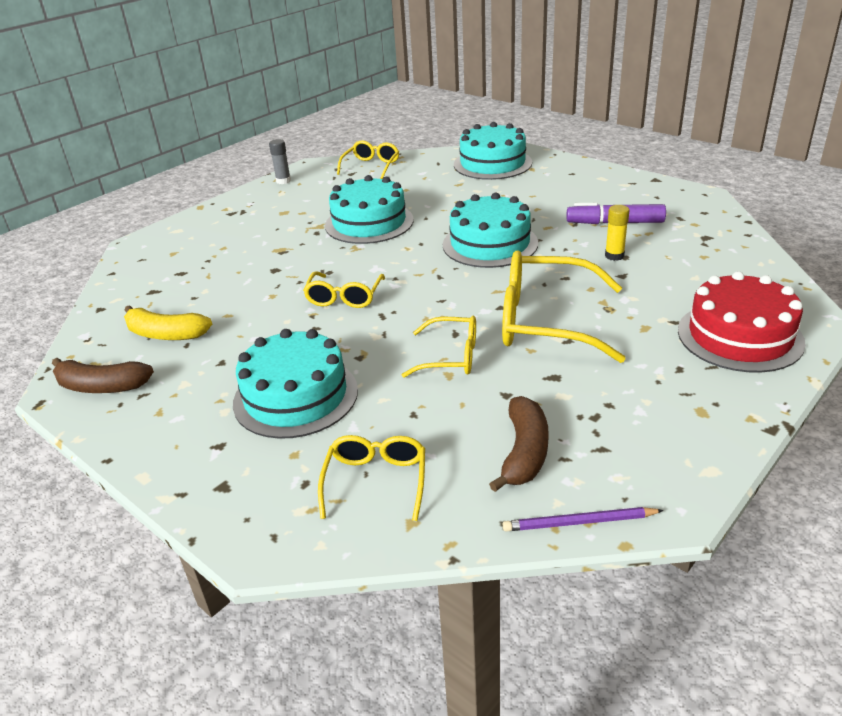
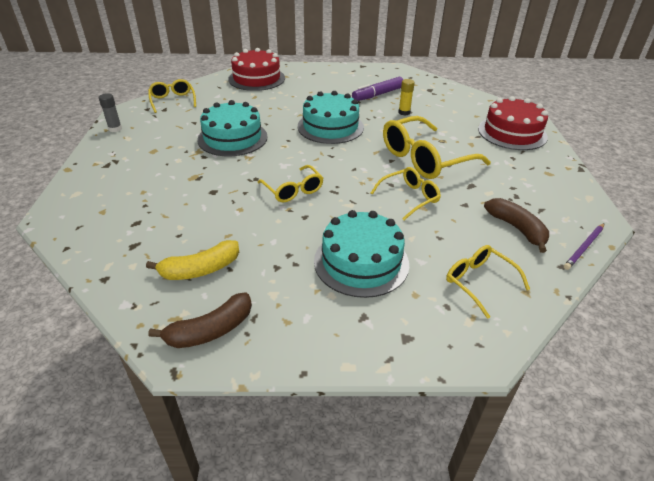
camera: 45 degrees left, 5 degrees up
(492, 163) = (256, 78): turquoise cake -> red cake

